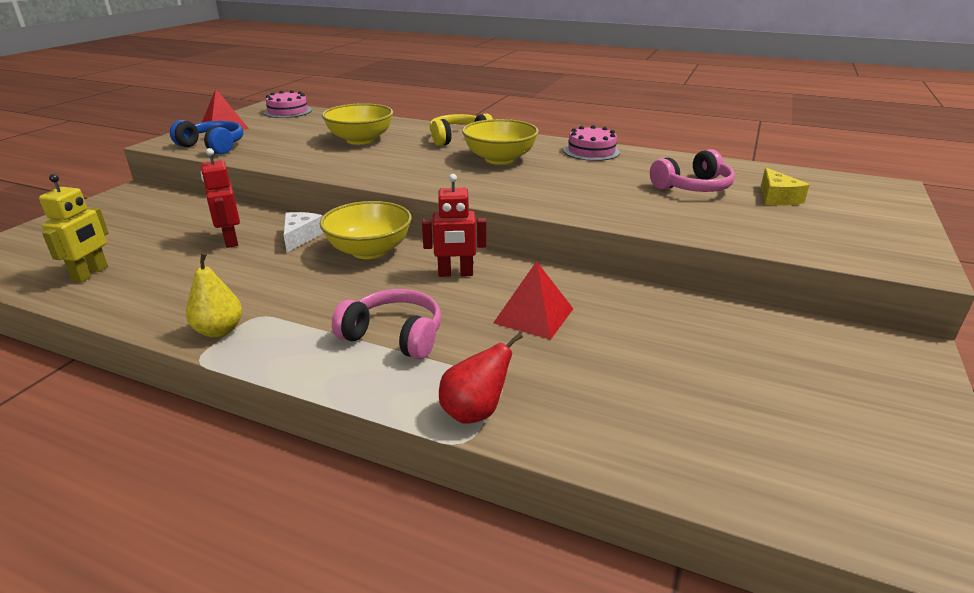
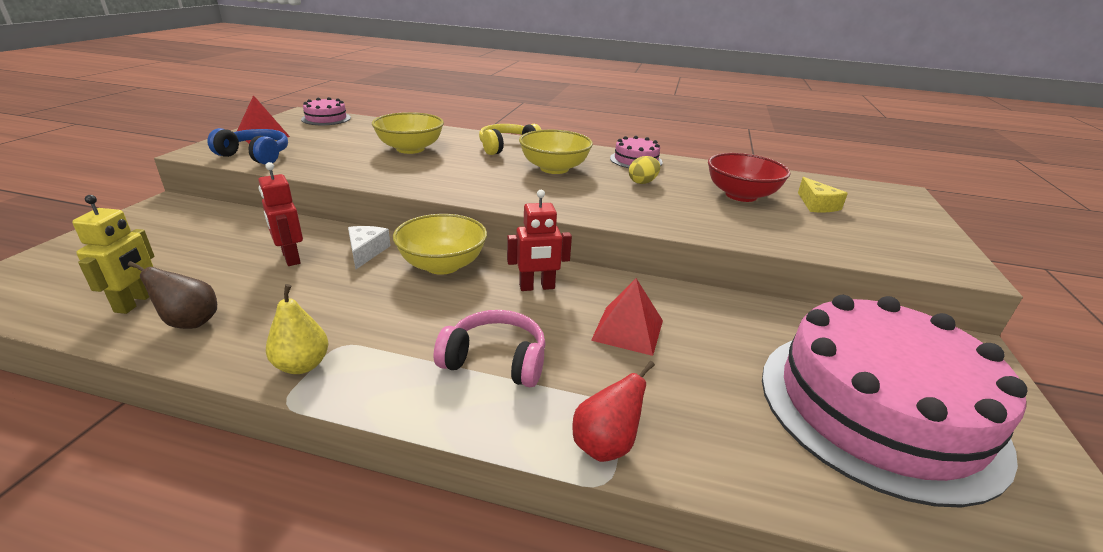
camera: 10 degrees left, 0 degrees up
(132, 291) = (190, 322): none -> brown pear
(589, 173) = (642, 182): none -> yellow egg
(693, 187) = (741, 195): pink headphones -> red bowl
(772, 399) = (878, 407): none -> pink cake

